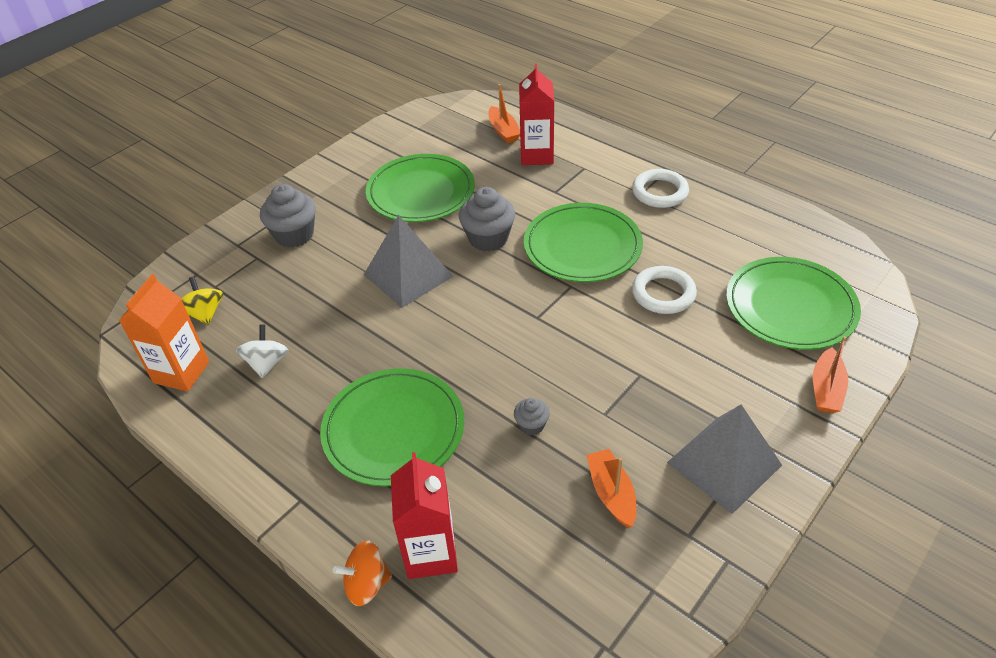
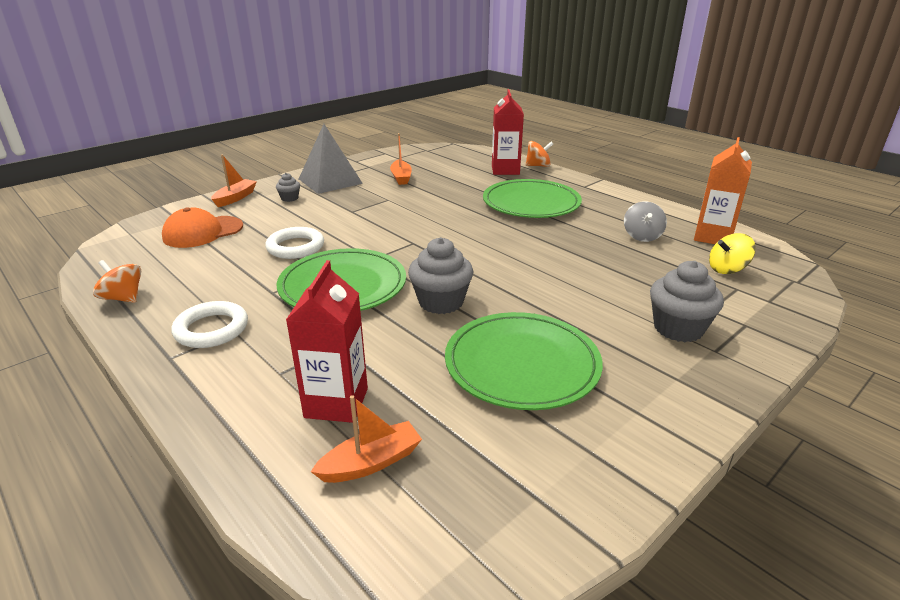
camera: 175 degrees left, 15 degrees down
(205, 313) = (727, 269): yellow spinning top -> yellow spinning top turned 90 degrees clockwise
(267, 363) = (642, 236): white spinning top -> grey spinning top
(408, 275) = (530, 279): grey pyramid -> none
(503, 131) = (371, 462): orange boat -> orange boat turned 75 degrees clockwise
(531, 425) = (438, 199): grey cupcake -> grey cupcake (289, 198)
(763, 211) = (123, 298): none -> orange spinning top
(790, 307) = (203, 232): green plate -> orange cap

